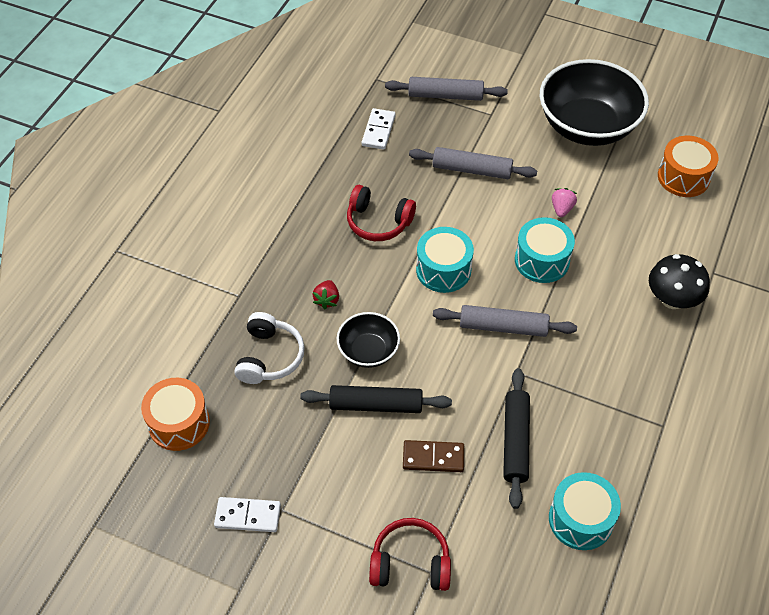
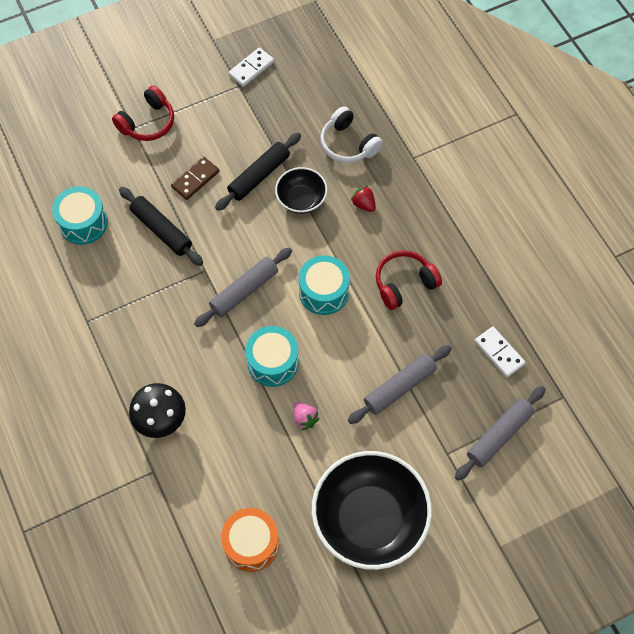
camera: 130 degrees right, 10 degrees up
(179, 423) = (344, 72): orange drum -> none

